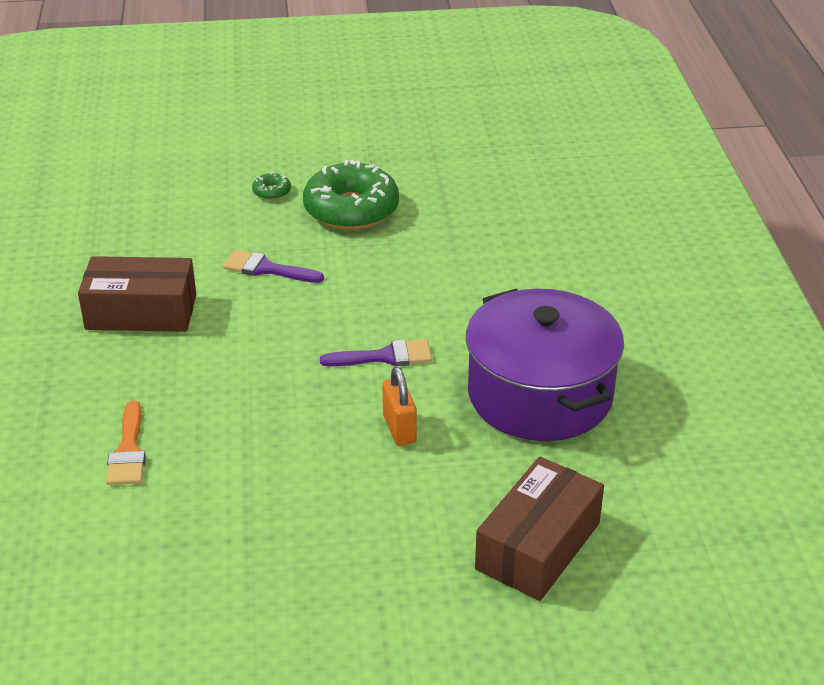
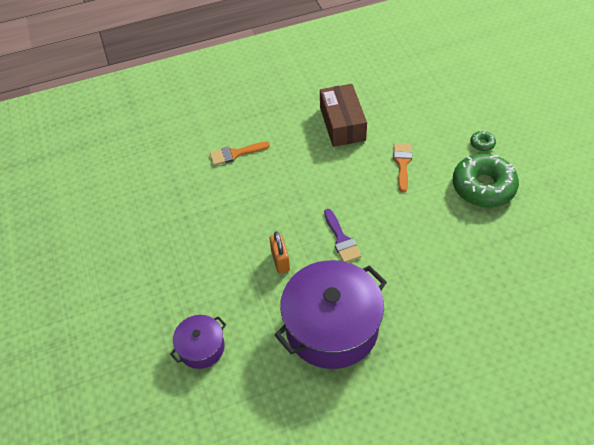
camera: 80 degrees right, 15 degrees up
(266, 269) = (402, 163): purple brush -> orange brush
(399, 429) = (280, 261): orange padlock -> orange padlock turned 75 degrees counterclockwise
(538, 546) = (201, 347): brown box -> purple pot

